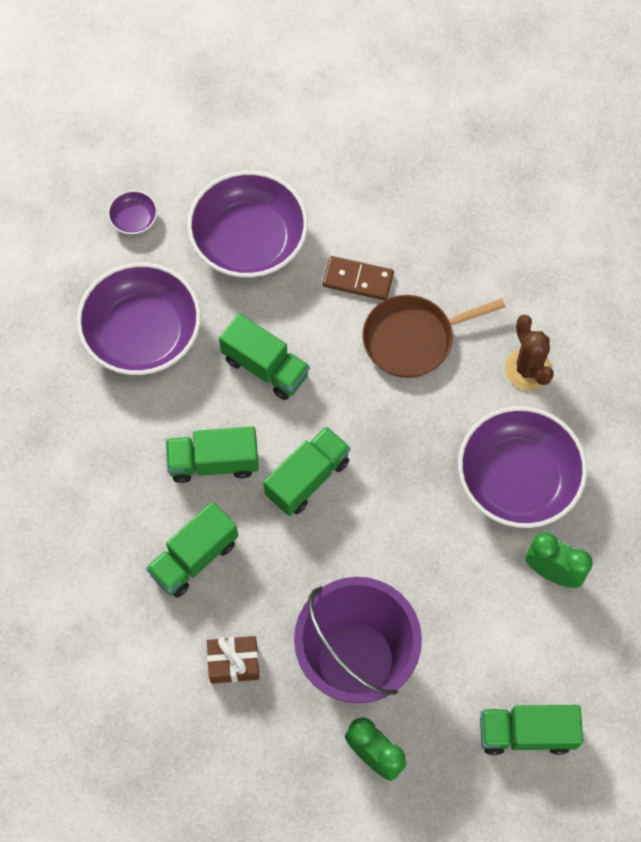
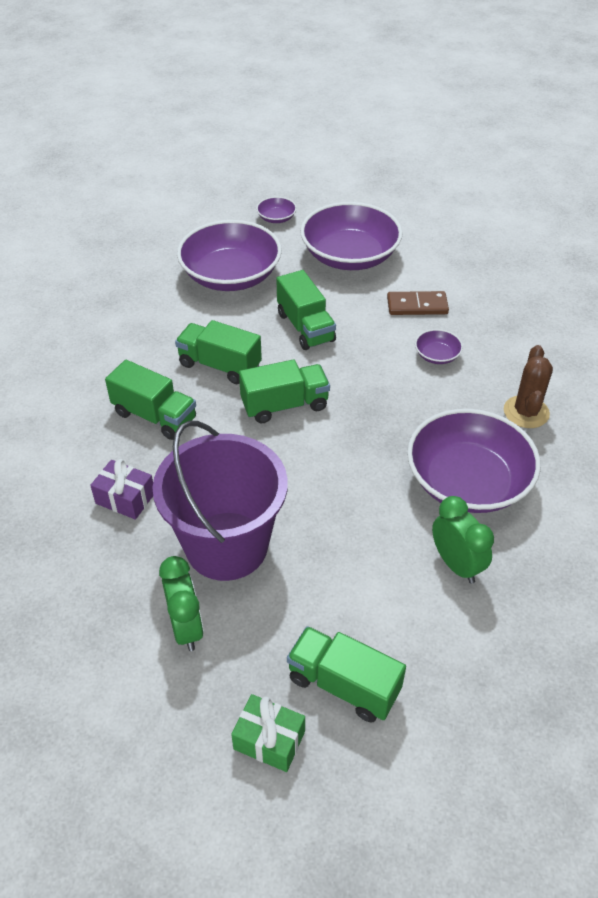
camera: 30 degrees right, 20 degrees down
(194, 558) = (155, 416): green truck -> green truck turned 135 degrees counterclockwise
(234, 663) = (125, 498): brown gift -> purple gift
(358, 280) = (417, 306): brown domino -> brown domino turned 45 degrees counterclockwise
(412, 339) = (437, 355): brown pan -> purple bowl
(499, 810) = (269, 740): none -> green gift

